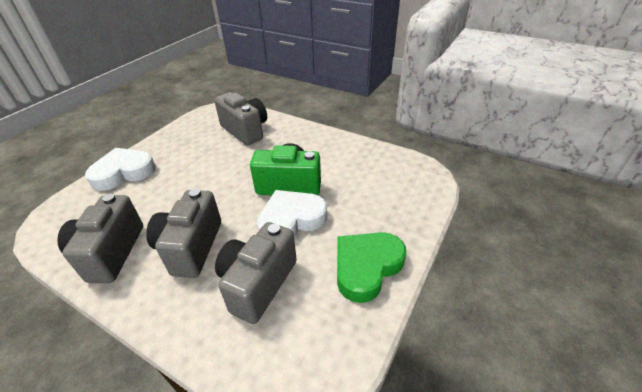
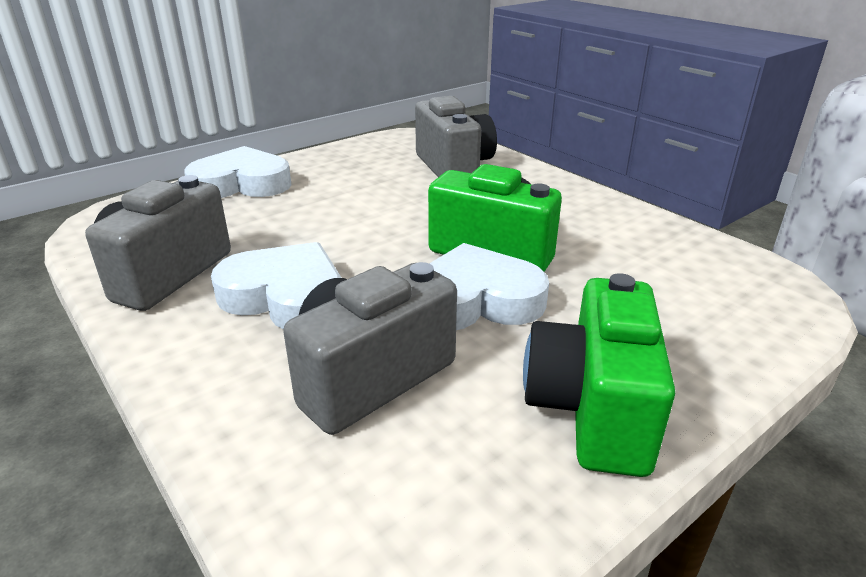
camera: 20 degrees right, 10 degrees down
(191, 247) = (286, 297): grey camera -> white heart
(366, 267) = (592, 410): green heart -> green camera

